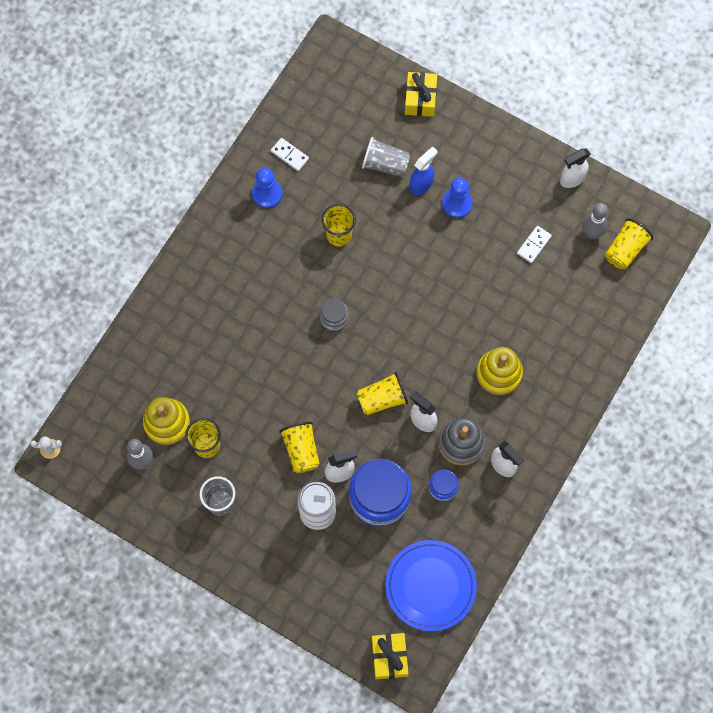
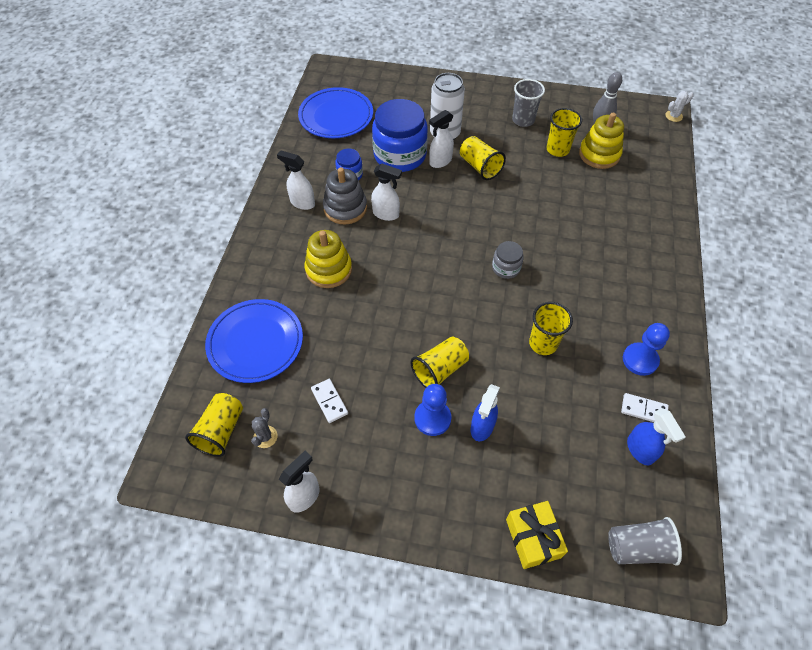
camera: 160 degrees right, 15 degrees down
(311, 128) = (640, 450): none -> blue spray bottle
(382, 399) = (429, 219): yellow cup -> yellow cup (439, 369)
(385, 164) = (534, 436): grey cup -> grey cup (638, 547)
(389, 657) = (351, 74): yellow gift -> none
(534, 245) = (329, 401): white domino -> white domino turned 45 degrees counterclockwise
(583, 319) = (255, 342): none -> blue plate
(591, 233) = (265, 437): grey bowling pin -> grey cactus

